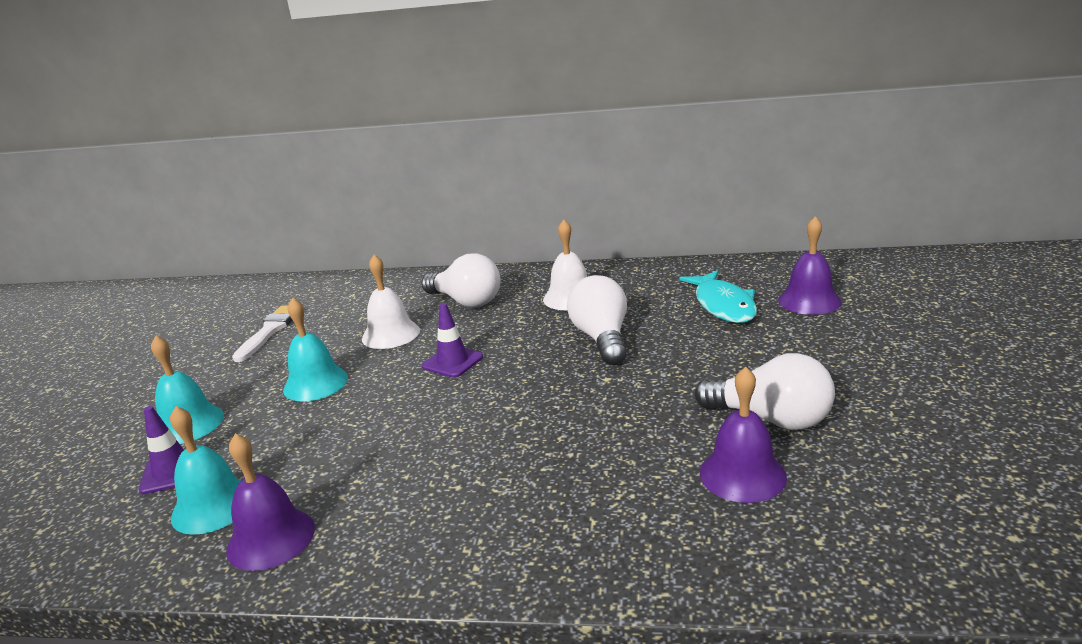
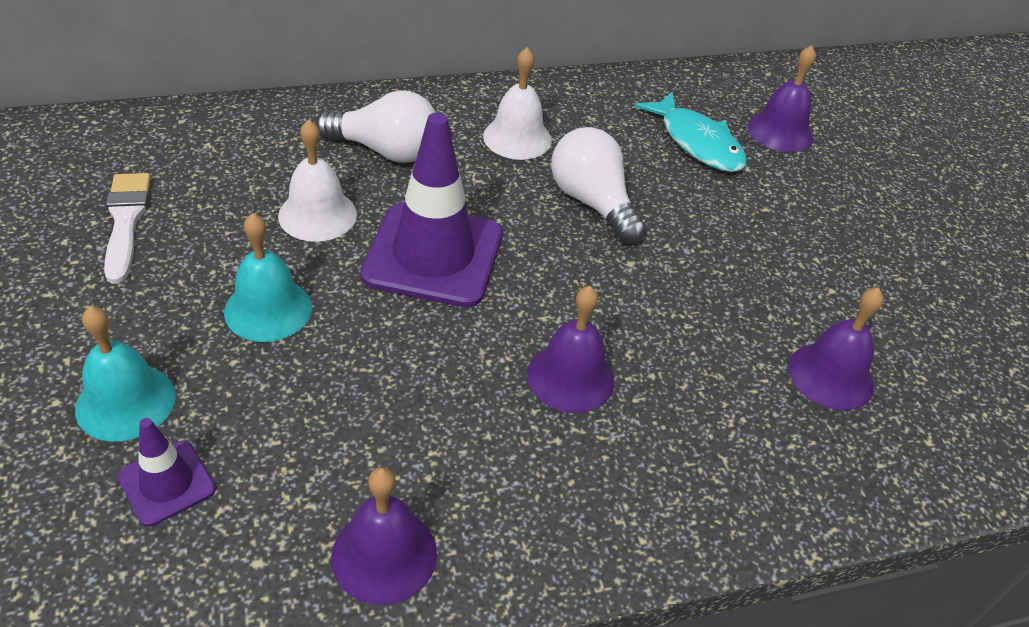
camera: 30 degrees left, 20 degrees up
(213, 506) = (270, 524): turquoise bell -> none
(452, 362) = (433, 255): purple traffic cone -> purple traffic cone, size x2.03
(499, 446) = (570, 377): none -> purple bell
(771, 419) = (822, 301): white light bulb -> none

